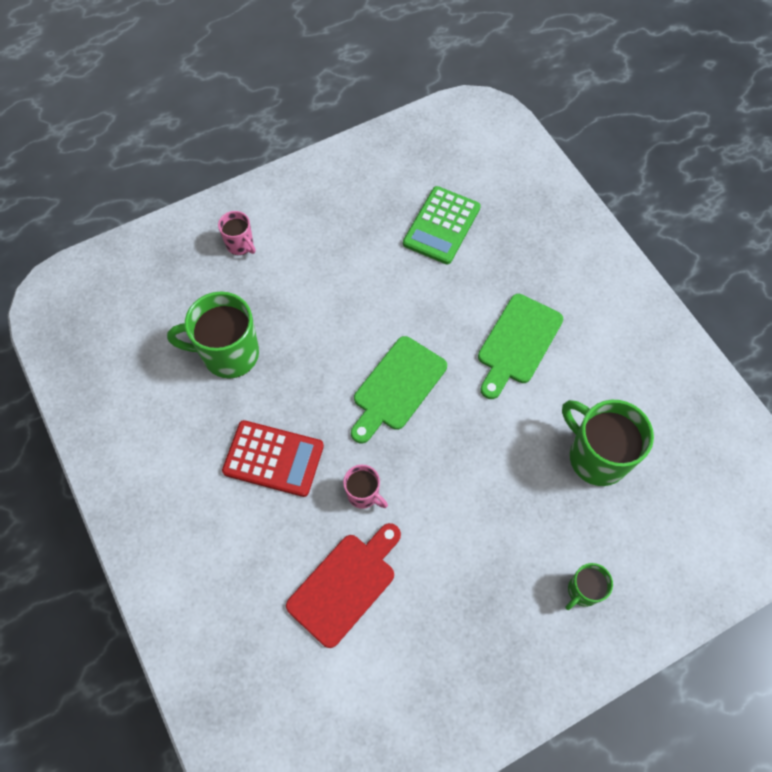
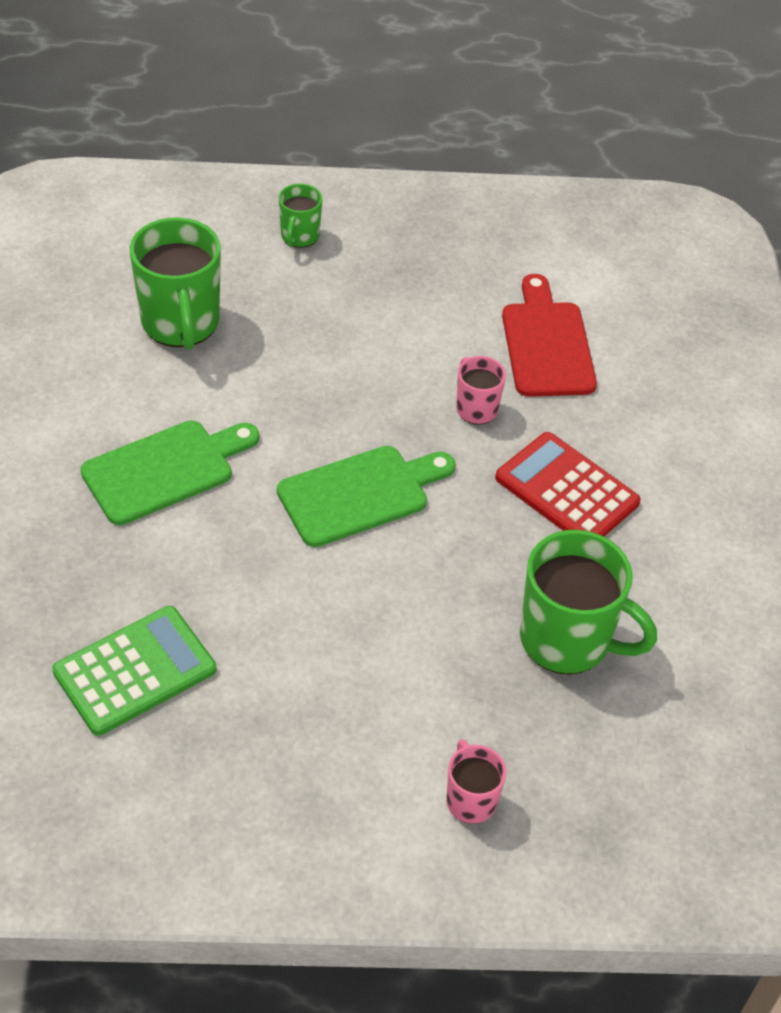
camera: 155 degrees left, 15 degrees down
(345, 585) = (546, 344): red cutting board -> red cutting board turned 105 degrees clockwise
(583, 591) = (299, 236): green mug -> green mug turned 120 degrees clockwise

